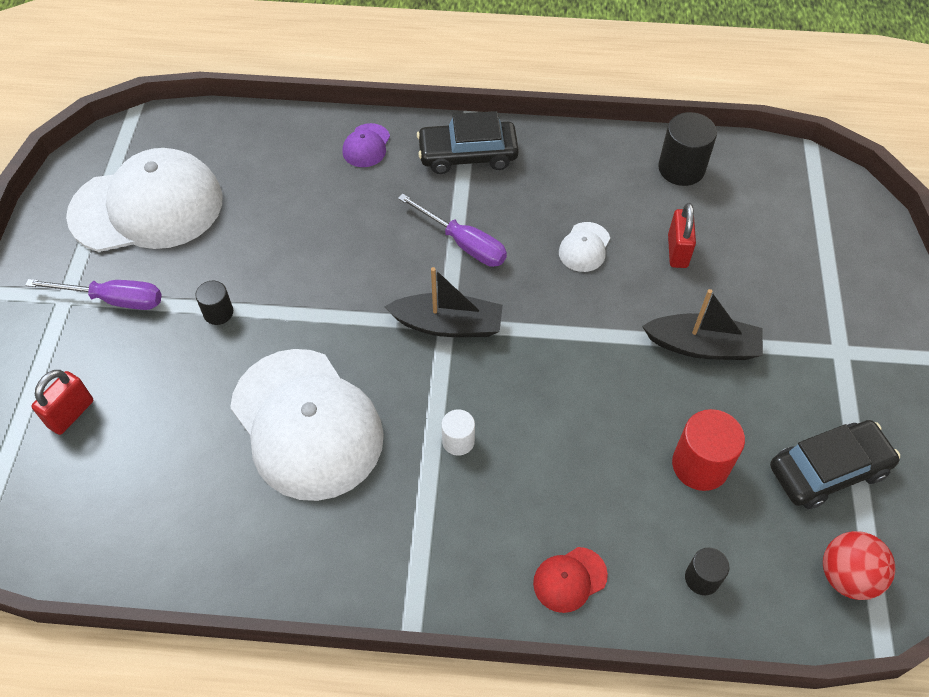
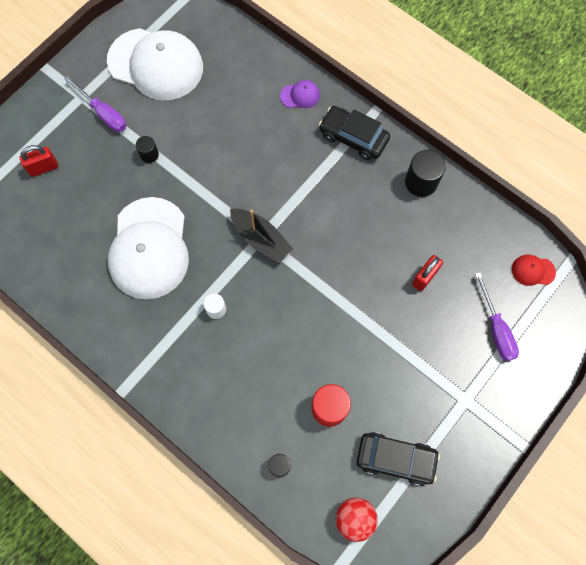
camera: 35 degrees right, 15 degrees up
(366, 146) = (300, 95): purple cap -> purple cap turned 150 degrees counterclockwise
(463, 243) = (306, 194): purple screwdriver -> purple screwdriver (496, 329)
(569, 579) = (214, 419): red cap -> red cap (533, 270)
(584, 247) = (372, 240): white cap -> none
(681, 169) = (473, 225): black cylinder -> black cylinder (421, 182)
(702, 346) = (388, 344): black boat -> none

